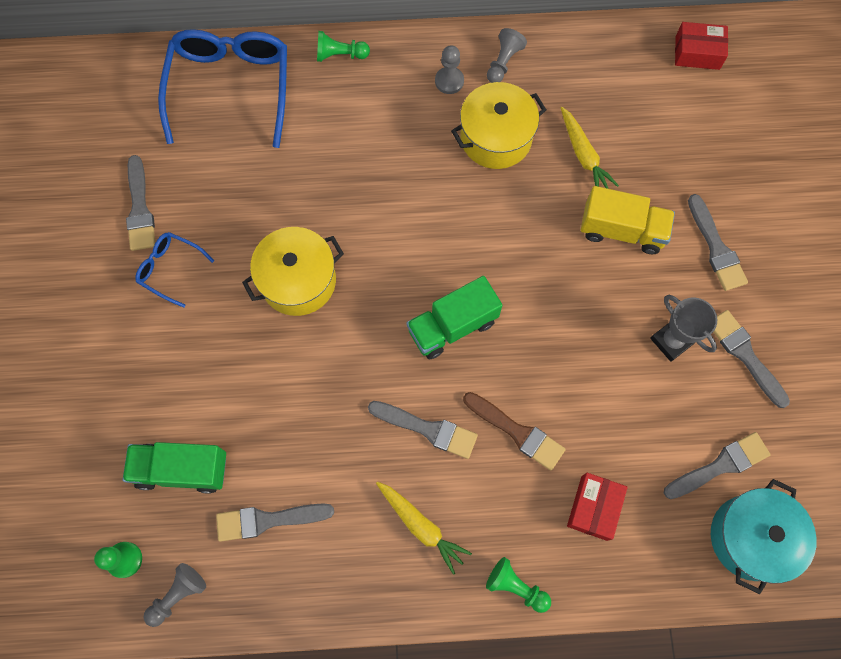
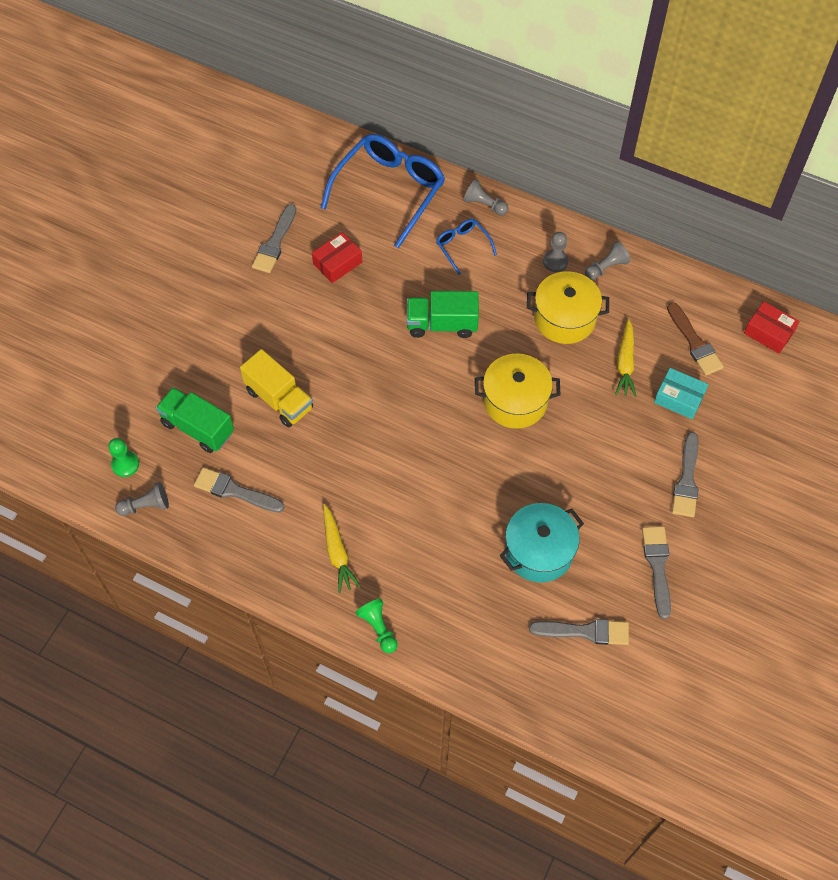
camera: 30 degrees right, 10 degrees down
(170, 269) = (271, 293): blue glasses -> blue glasses (462, 246)
(298, 281) = (355, 345): yellow pot -> yellow pot (515, 401)
(340, 55) = (484, 205): green pawn -> grey pawn
(427, 429) = (383, 491): grey brush -> none
(452, 326) = (446, 432): green truck -> green truck (442, 324)
(517, 432) = (447, 527): brown brush -> brown brush (694, 343)
(594, 508) = (470, 608): red box -> red box (337, 263)
(621, 230) = (619, 430): yellow truck -> yellow truck (279, 399)
(656, 165) = (679, 398): none -> turquoise box
(671, 341) = (606, 527): grey trophy -> none
(750, 537) = (575, 692): turquoise pot -> turquoise pot (539, 551)

